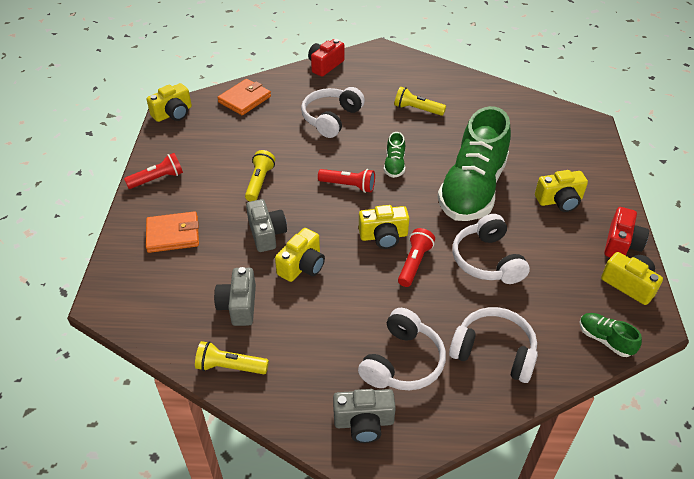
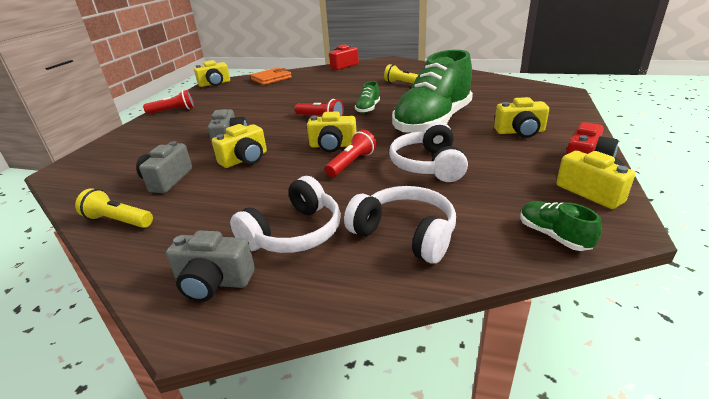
camera: 15 degrees right, 15 degrees down
(173, 234) = (155, 137): orange wallet -> none
(260, 182) = (249, 114): yellow flashlight -> none
(331, 118) = (330, 87): white headphones -> none

